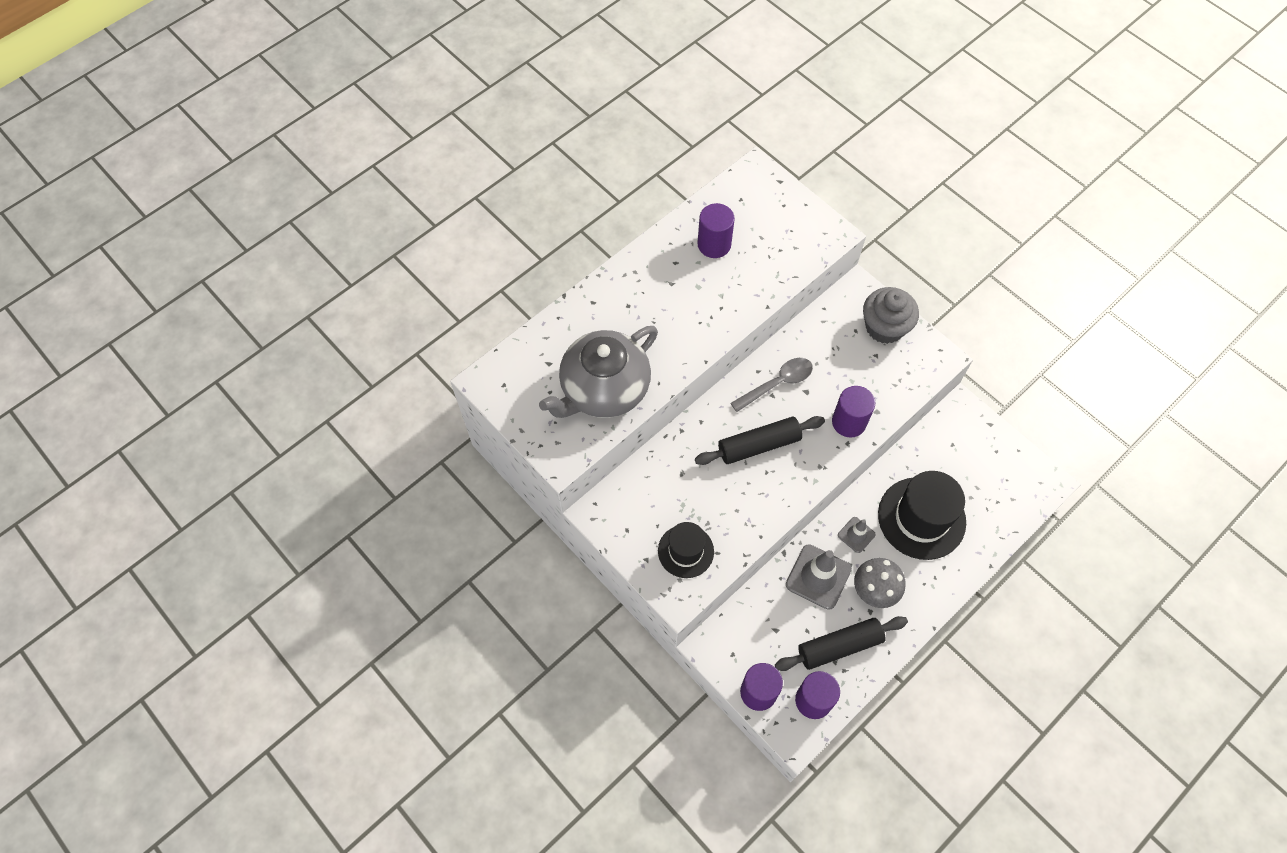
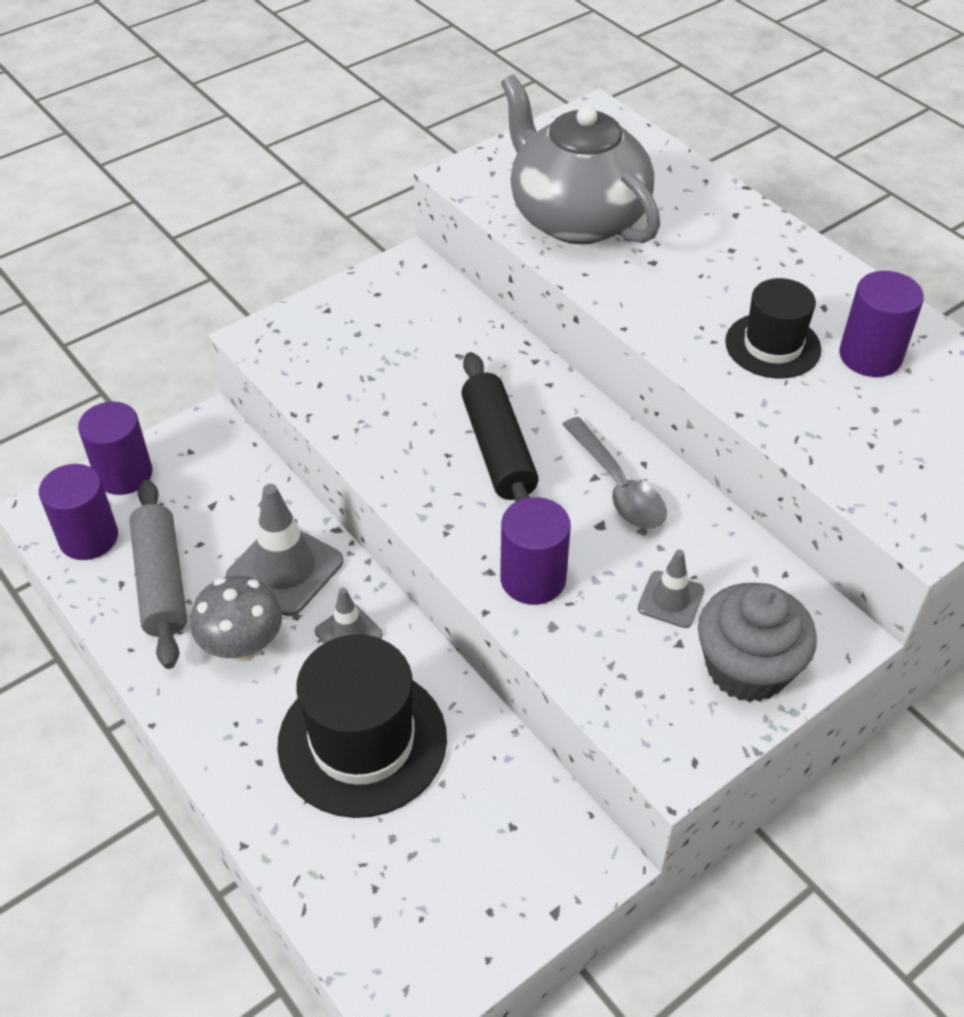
camera: 95 degrees right, 15 degrees down
(685, 551) = (330, 350): black hat -> black hat (772, 346)
(839, 646) = (161, 582): black rolling pin -> grey rolling pin
(850, 358) = (671, 599): none -> grey traffic cone

